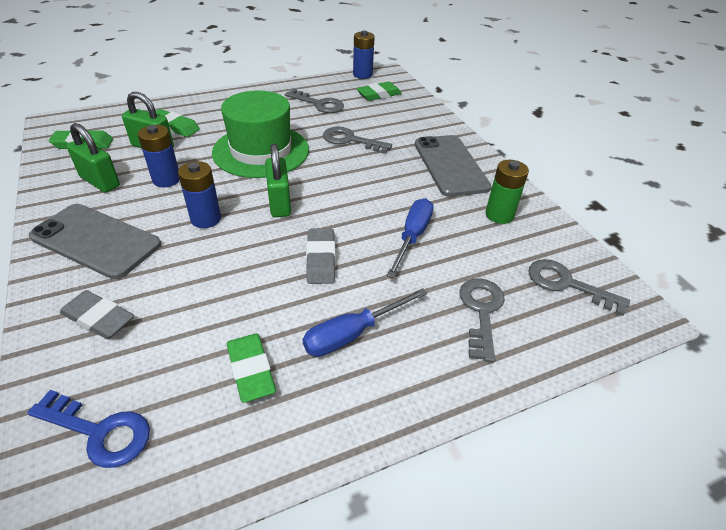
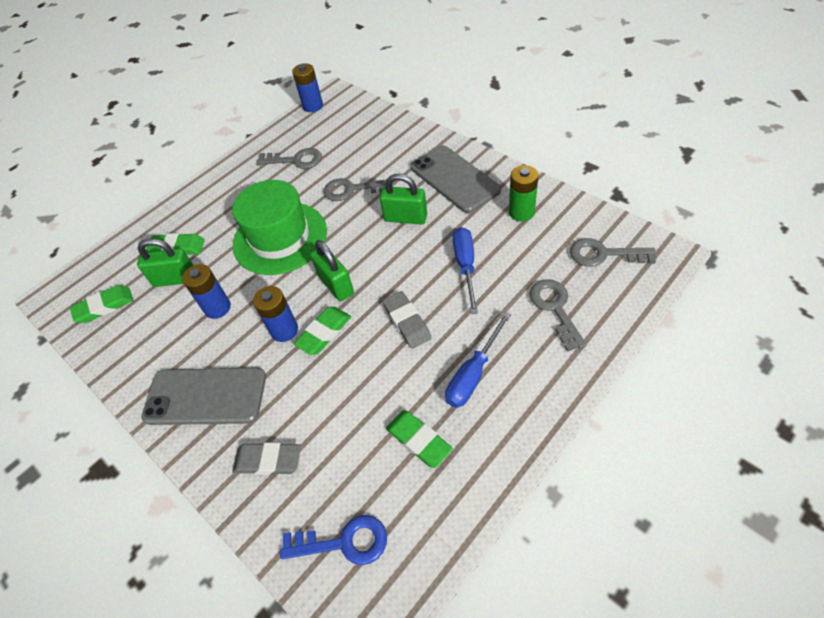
camera: 15 degrees left, 10 degrees up
(100, 182) = (157, 338): green padlock -> green padlock (405, 218)
(379, 95) = (344, 125): green eraser -> green eraser (324, 333)

